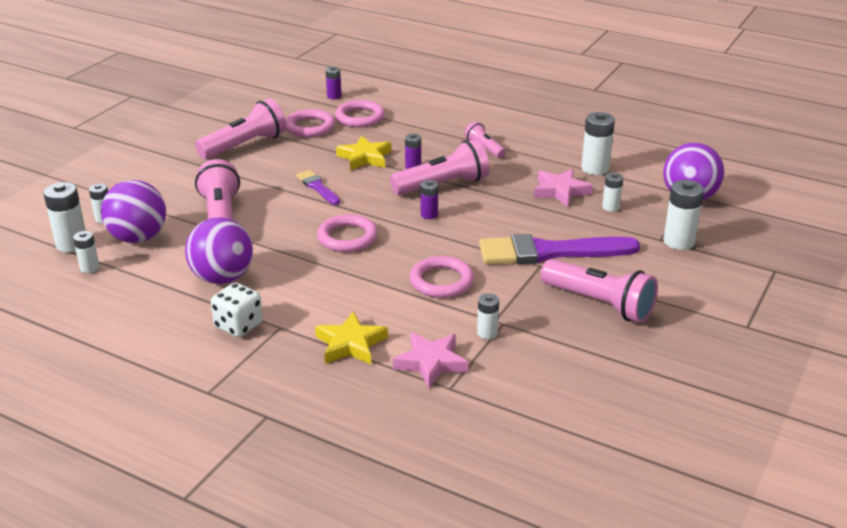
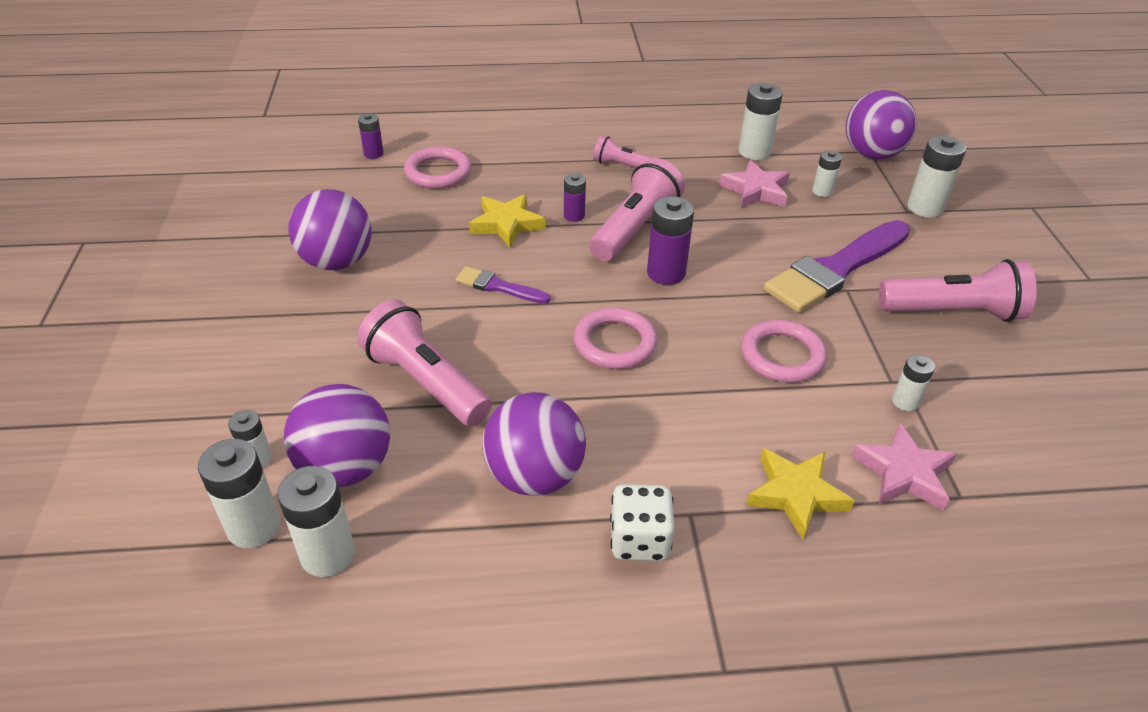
camera: 35 degrees left, 10 degrees up
(89, 268) = (328, 554): white battery -> white battery, size x1.70
(245, 145) = (337, 262): pink flashlight -> purple ball
(310, 127) = (391, 206): pink ring -> none
(429, 215) = (666, 273): purple battery -> purple battery, size x1.70

